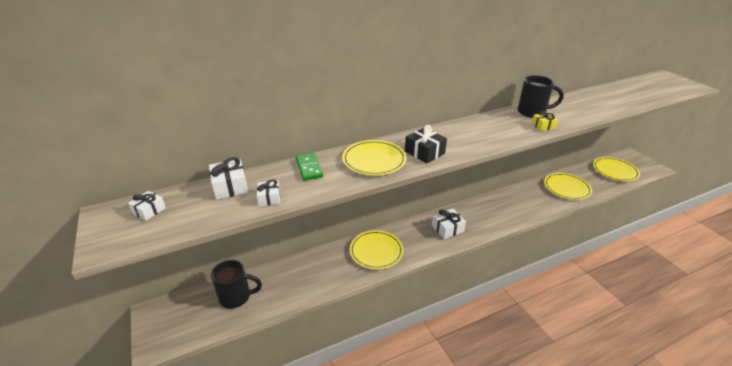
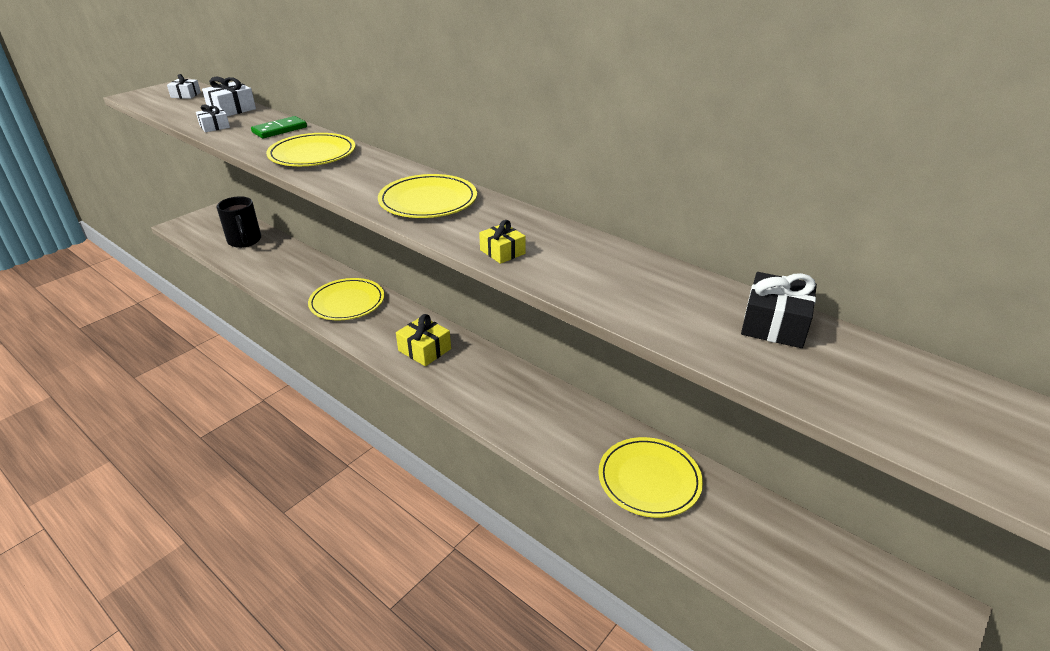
camera: 65 degrees right, 0 degrees up
(424, 152) = (348, 177): black gift -> black gift (774, 324)
(447, 229) = (424, 350): white gift -> yellow gift
(532, 112) = (555, 239): black mug -> none
(615, 171) = (807, 569): yellow plate -> yellow plate (428, 201)

